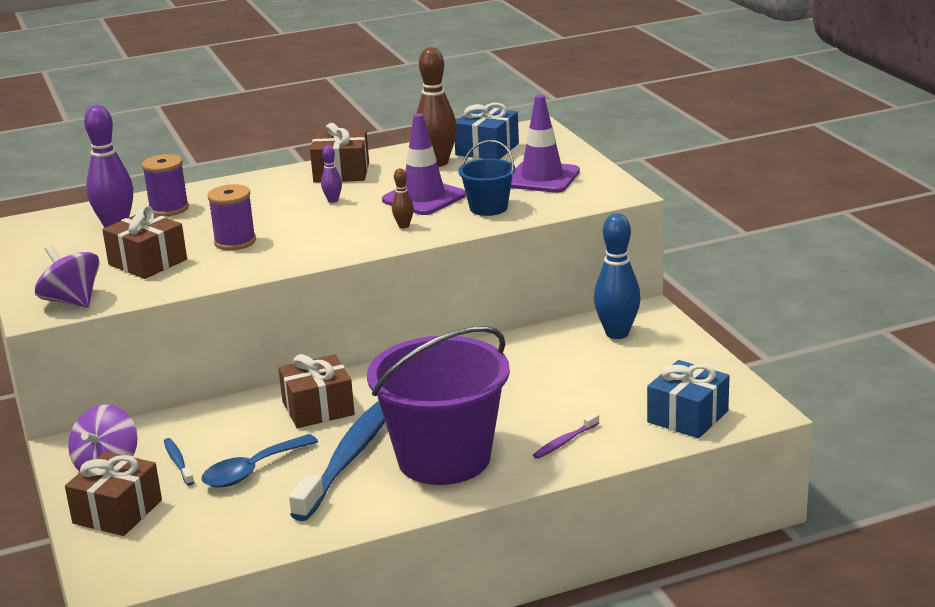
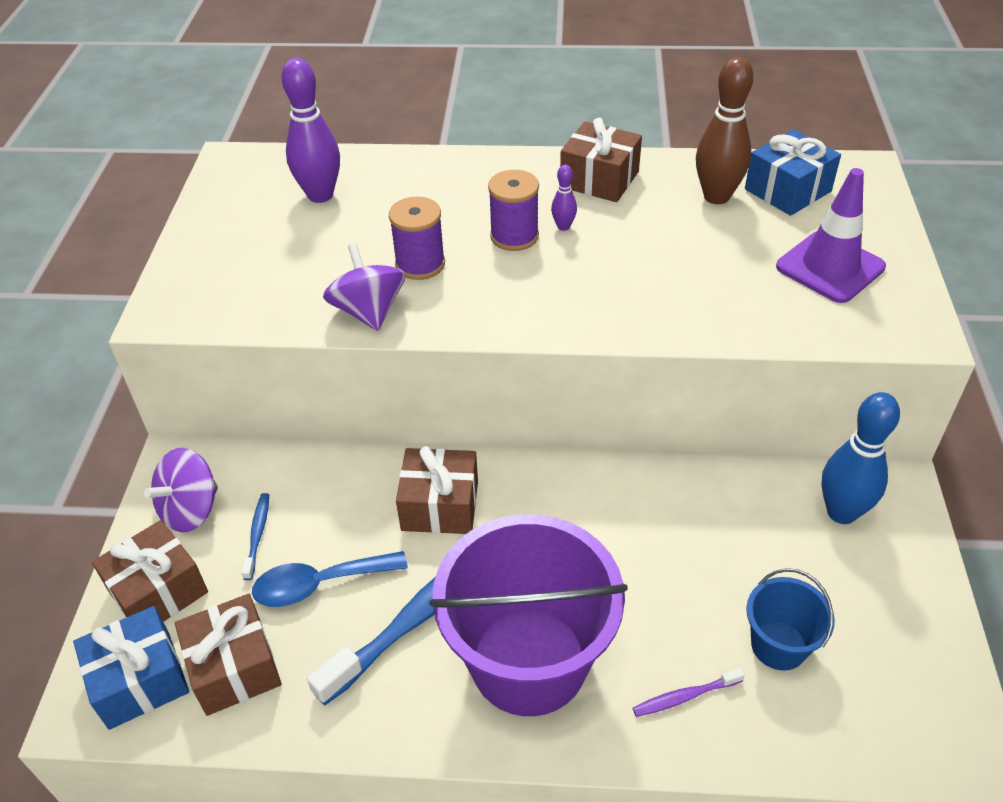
camera: 25 degrees right, 20 degrees up
(72, 301) = (202, 307): purple spinning top -> purple spinning top (368, 311)
(148, 262) = (314, 267): brown gift -> brown gift (234, 667)
(169, 209) = (388, 183): purple spool -> purple spool (514, 236)
(404, 226) = (618, 302): brown bowling pin -> none
(423, 198) = (667, 257): purple traffic cone -> none
(488, 208) = (735, 303): blue bucket -> blue bucket (778, 645)
(687, 416) = (864, 719): blue gift -> blue gift (140, 680)

